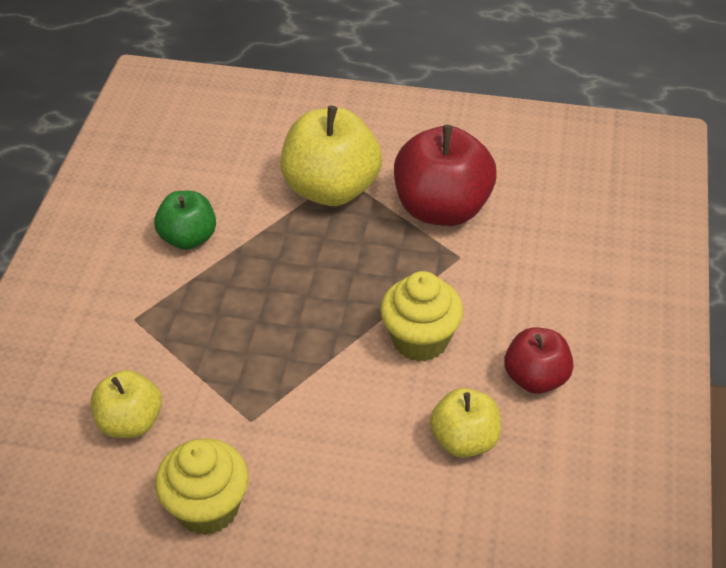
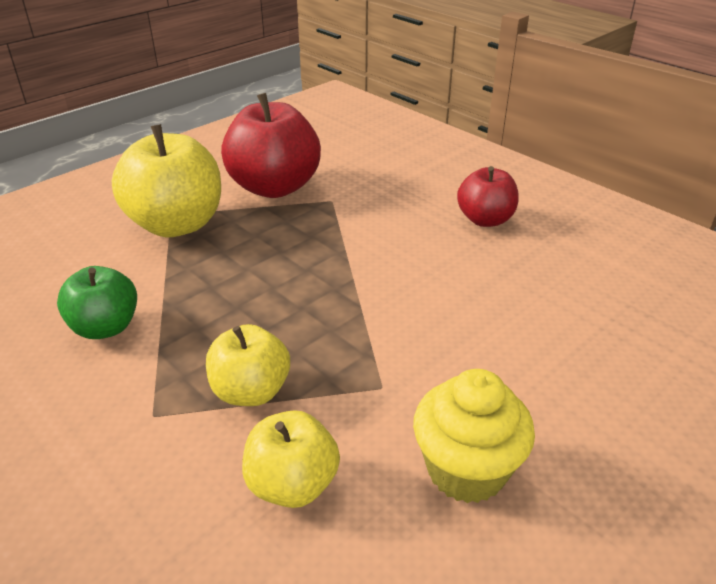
camera: 55 degrees left, 10 degrees down
(420, 340) = (393, 252): yellow cupcake -> none
(464, 440) = (516, 275): yellow apple -> yellow apple (251, 391)

